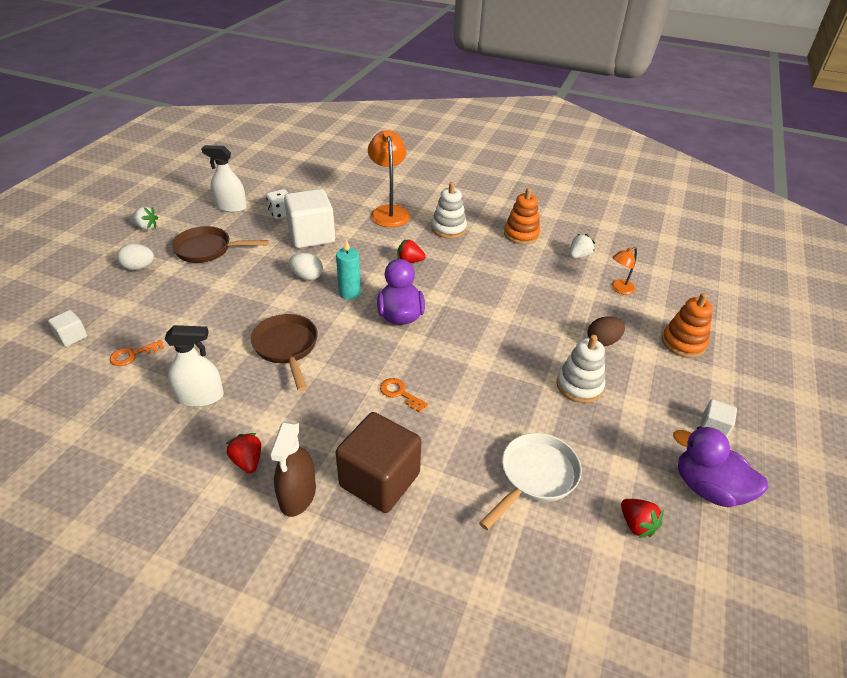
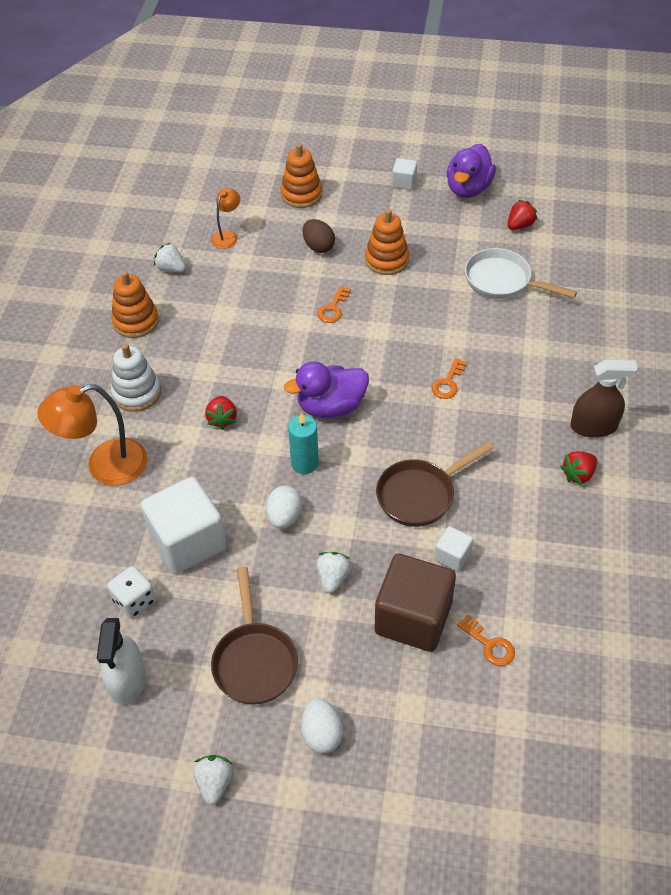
camera: 100 degrees left, 10 degrees up
(72, 336) = (487, 735): white cube -> white cube (452, 556)
(200, 396) = (521, 546): white spray bottle -> none
(243, 290) = (333, 578): none -> white strawberry
(379, 480) = (552, 376): brown cube -> brown cube (413, 618)
(516, 336) = (333, 308): none -> orange key
(579, 386) = (386, 260): white stacking toy -> orange stacking toy
(619, 289) = (227, 236): orange lamp -> orange lamp turned 105 degrees counterclockwise

